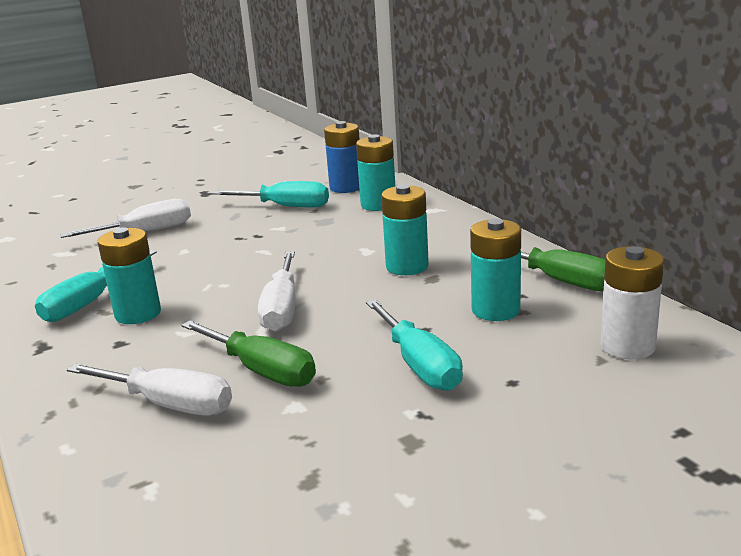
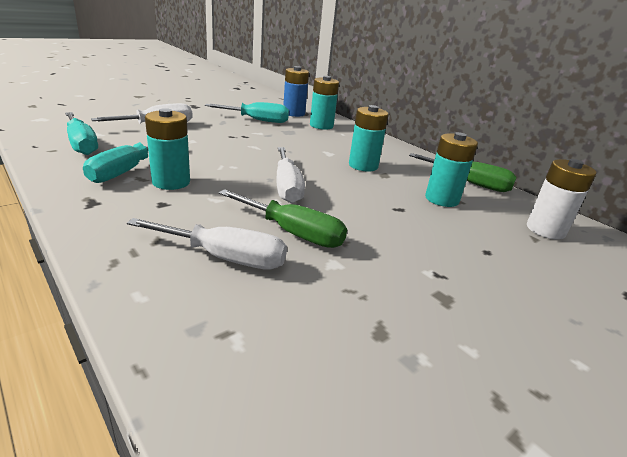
camera: 15 degrees left, 5 degrees up
(419, 365) = (413, 235): turquoise screwdriver -> turquoise screwdriver (81, 144)

